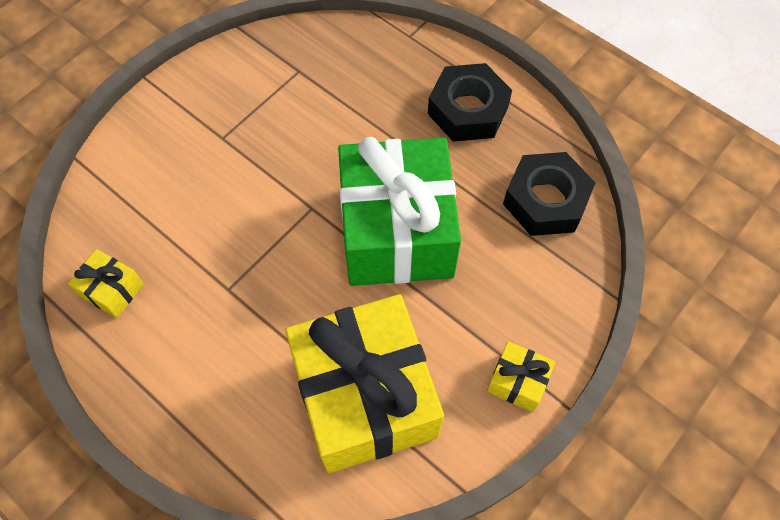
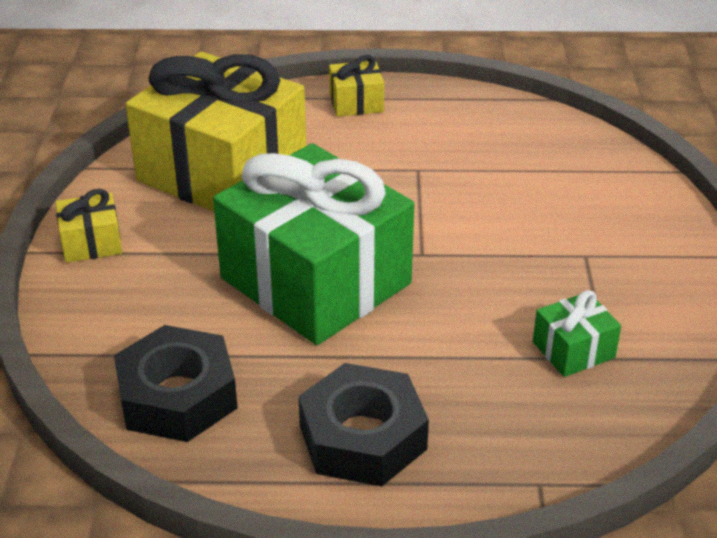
camera: 140 degrees right, 25 degrees down
(112, 290) = (506, 124): yellow gift -> yellow gift (356, 103)
(309, 85) = (573, 350): none -> green gift

